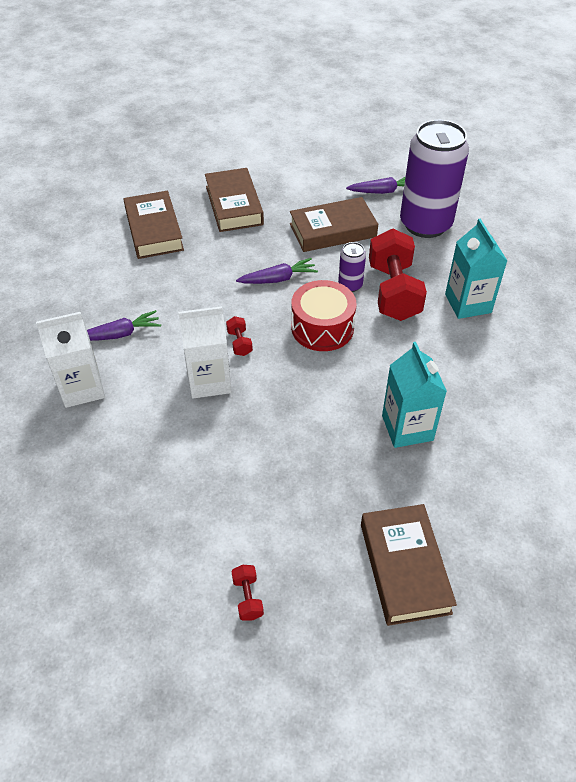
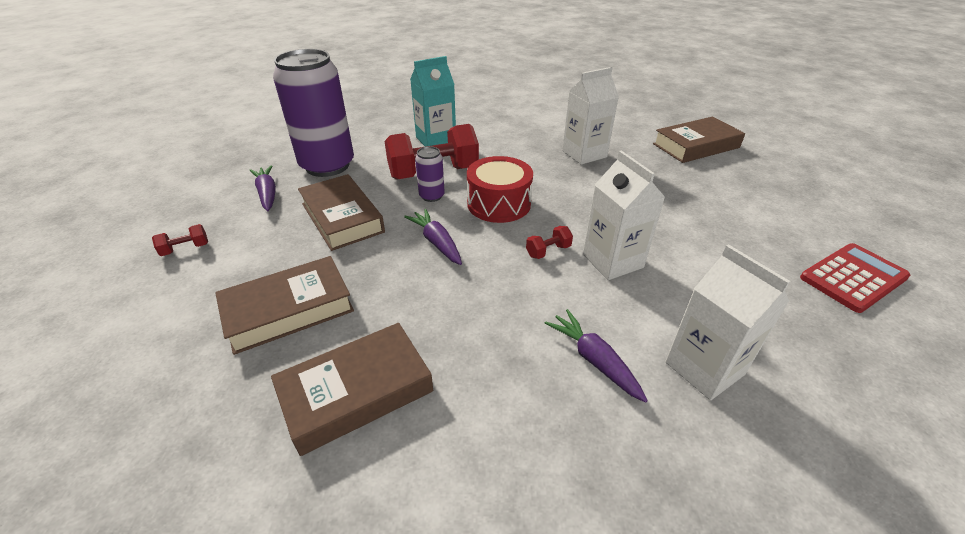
camera: 105 degrees left, 10 degrees down
(106, 556) = (853, 277): none -> red calculator
(248, 598) = (788, 198): red dumbbell -> red dumbbell (185, 249)
(407, 428) = (584, 154): turquoise carton -> white carton

